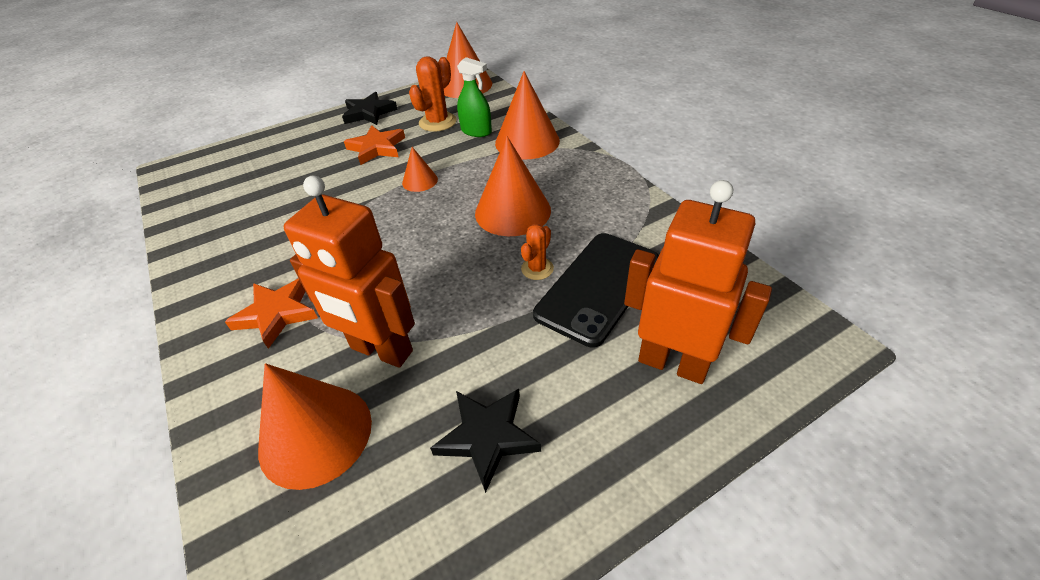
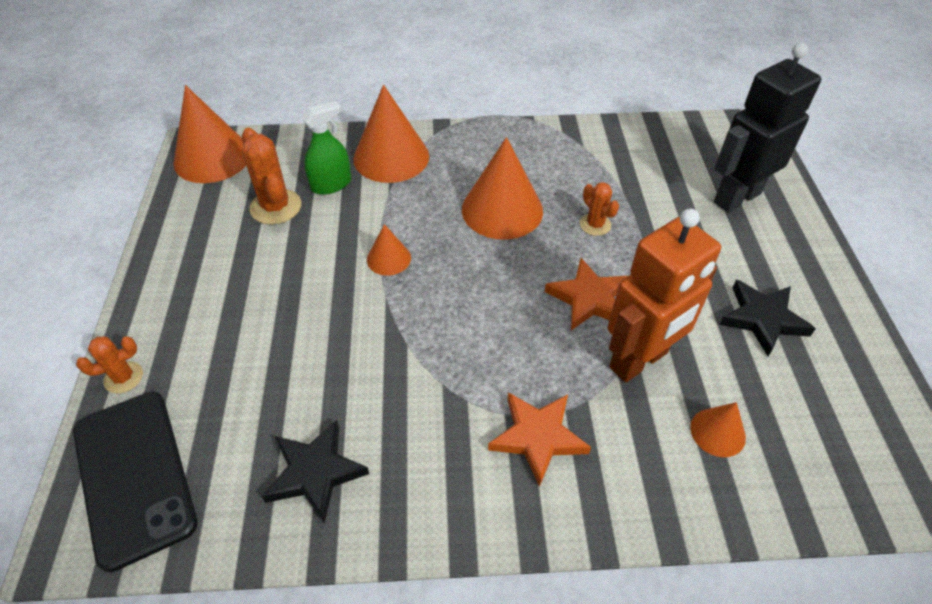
camera: 65 degrees left, 5 degrees up
(275, 136) = (123, 377): none -> orange cactus
(315, 434) = (717, 432): orange cone -> orange cone, size x0.51
(369, 113) = (176, 261): black star -> black star (315, 472)
(377, 148) = (278, 275): orange star -> orange star (589, 298)
(598, 287) = (639, 200): black phone -> black phone (134, 475)
(673, 363) = (736, 197): orange robot -> black robot

